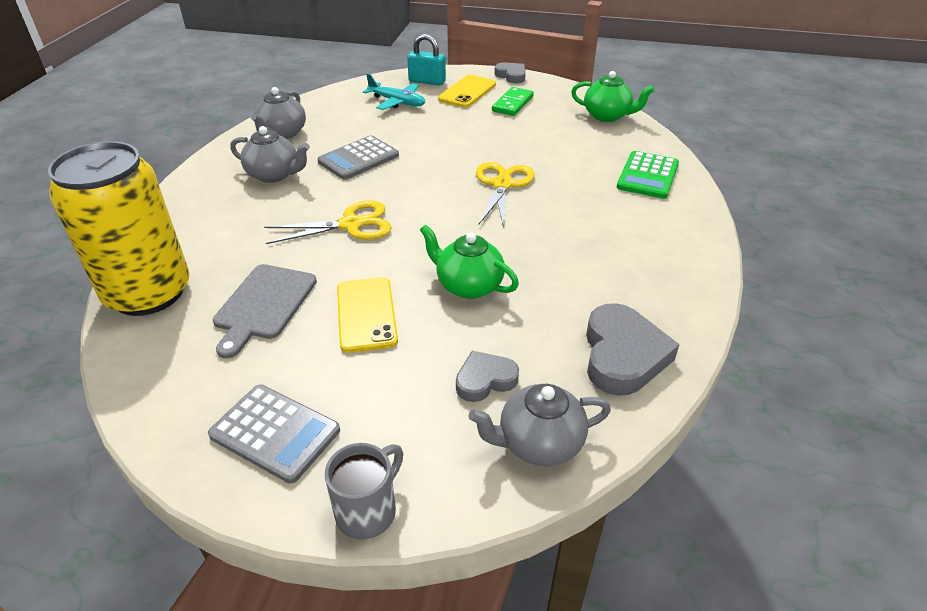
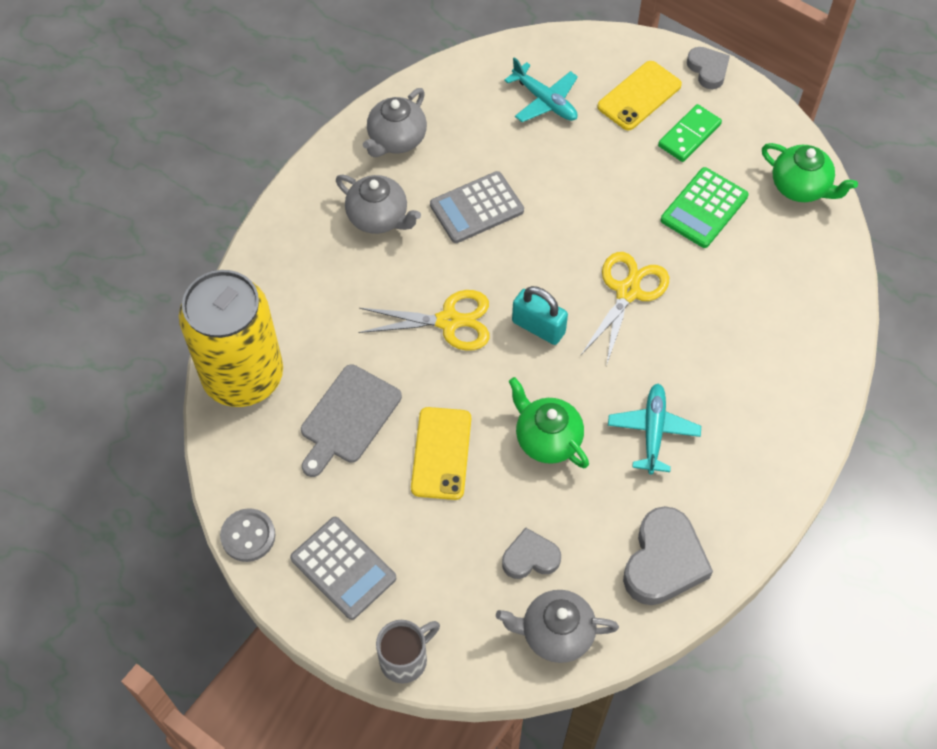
camera: 15 degrees right, 20 degrees up
(155, 425) = (248, 536): none -> grey button
(427, 81) = (593, 61): turquoise padlock -> turquoise padlock (538, 327)
(564, 263) = (653, 431): none -> turquoise plane
(648, 176) = (800, 314): green calculator -> green calculator (704, 208)

